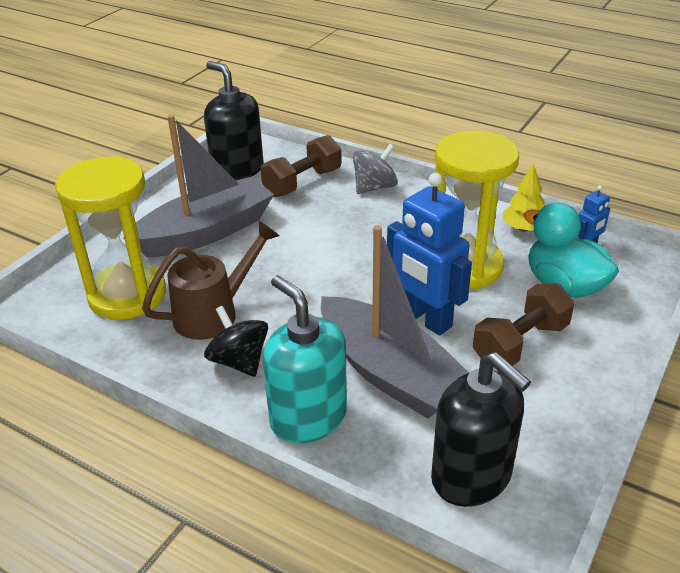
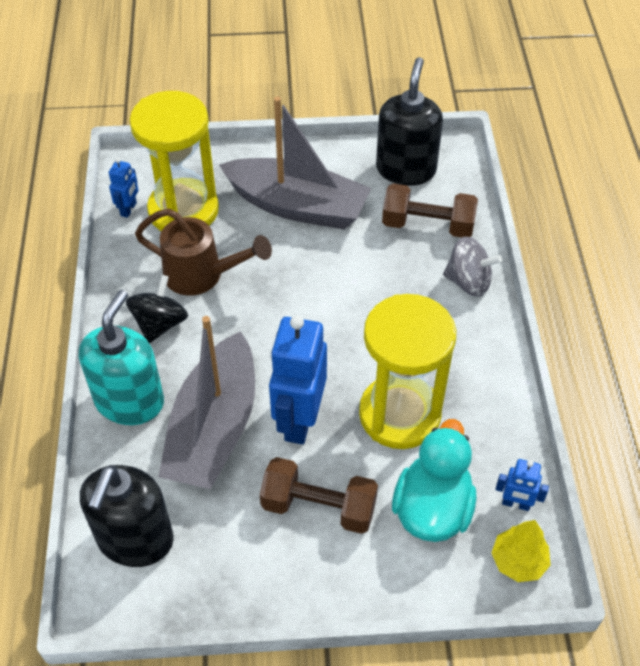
camera: 55 degrees right, 15 degrees up
(80, 328) = (129, 209): none -> blue robot
(523, 228) = (503, 434): yellow tree -> yellow tree (518, 561)

